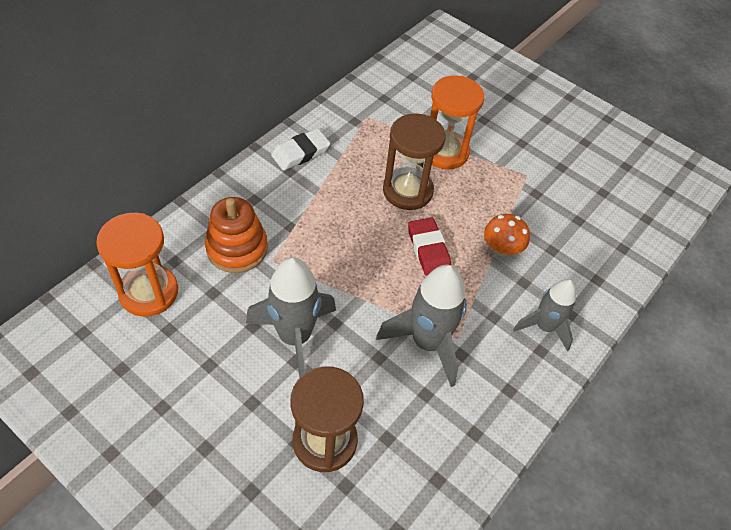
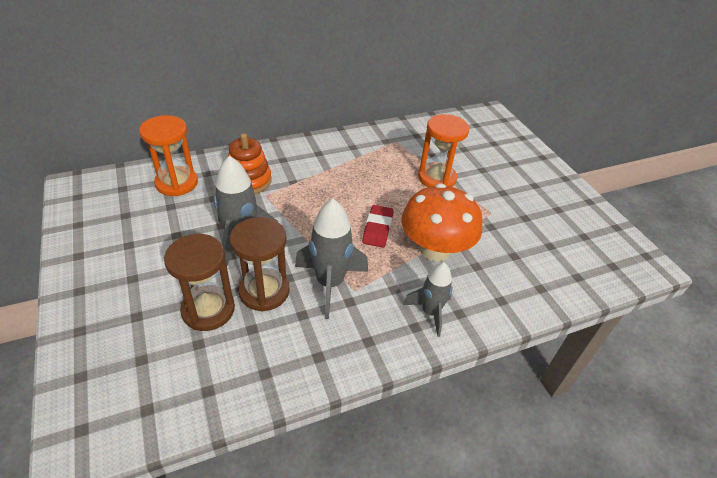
camera: 30 degrees right, 10 degrees down
(300, 153) = (334, 146): white eraser -> none
(407, 191) = (390, 190): brown hourglass -> brown hourglass (264, 291)
(501, 248) = (435, 249): orange mushroom -> orange mushroom, size x2.04

